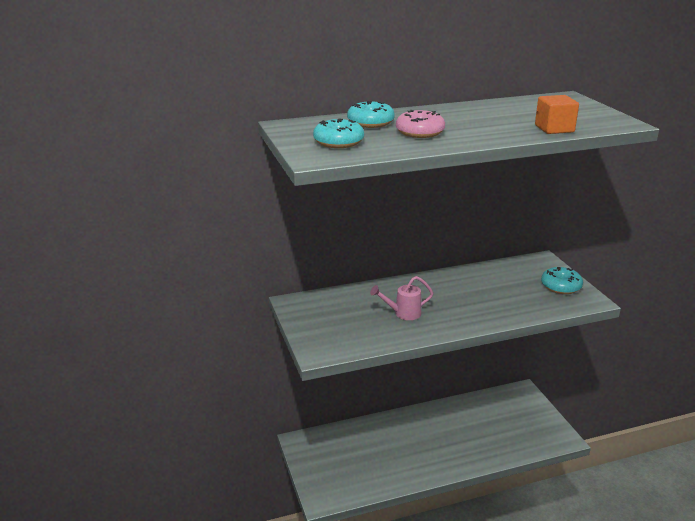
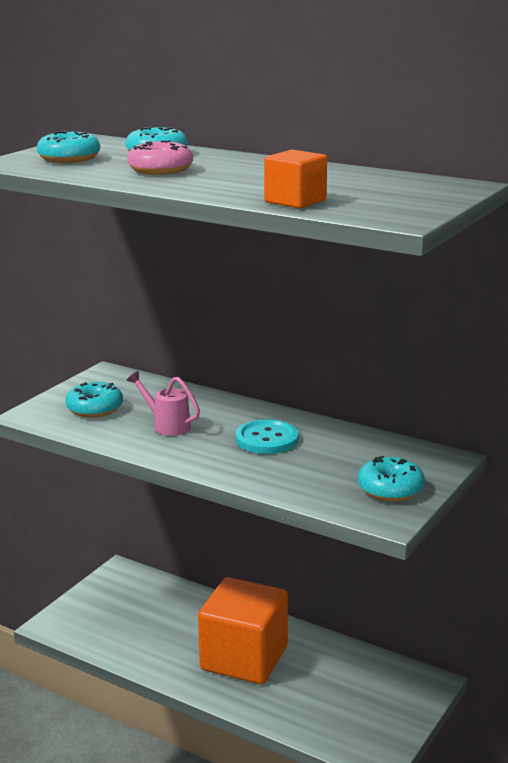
camera: 50 degrees right, 5 degrees down
(343, 327) = (95, 409): none -> turquoise donut
(442, 439) = (244, 658): none -> orange cube
(462, 293) = (267, 439): none -> turquoise button

